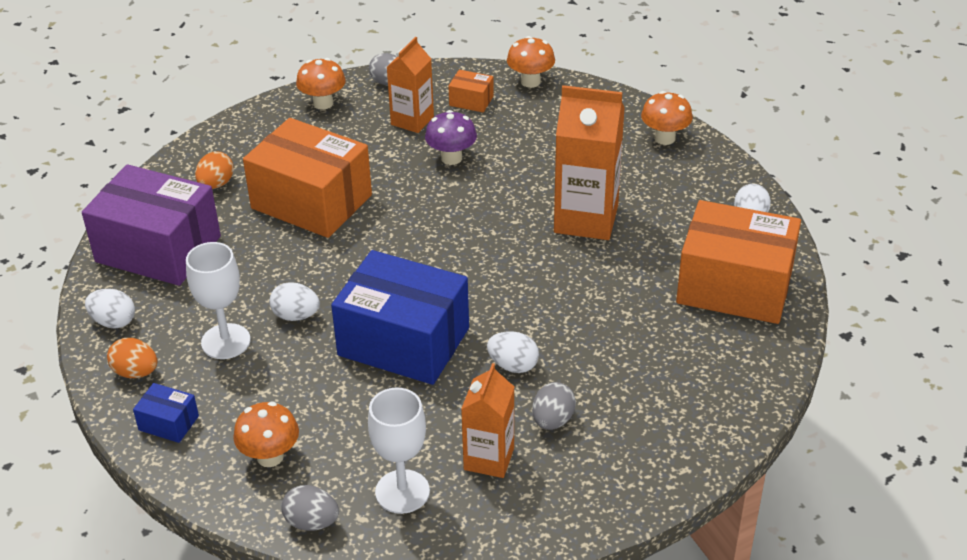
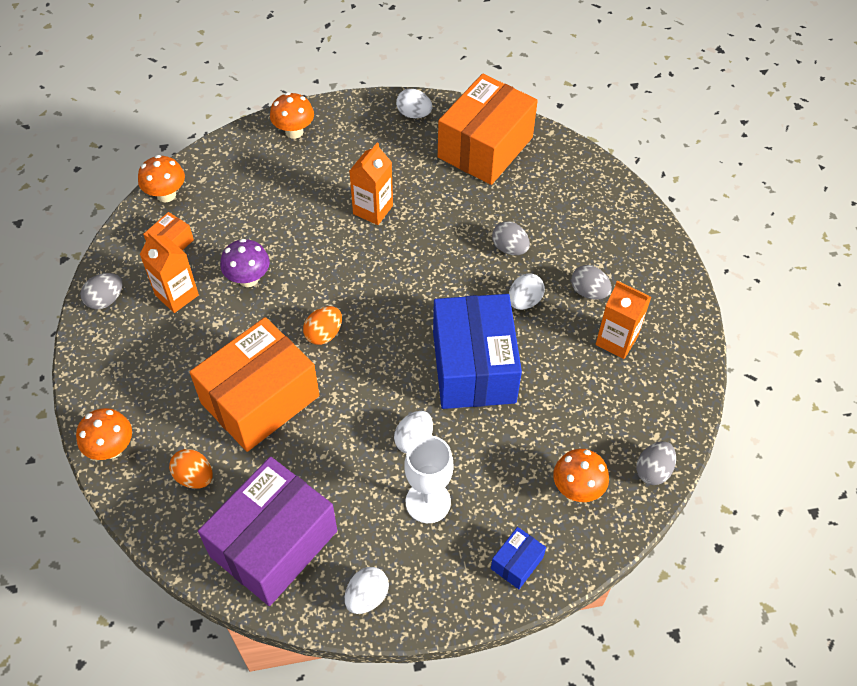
camera: 75 degrees left, 15 degrees up
(136, 372) = (444, 584): orange egg -> orange egg (324, 334)
(323, 103) = (108, 361): orange mushroom -> orange mushroom (111, 448)
(402, 491) = (636, 403): white goblet -> none
(403, 341) = (473, 367): blue box -> blue box turned 45 degrees counterclockwise
(586, 219) = (373, 210): orange carton -> orange carton, size x0.62
(586, 338) = (509, 248): none -> grey egg

